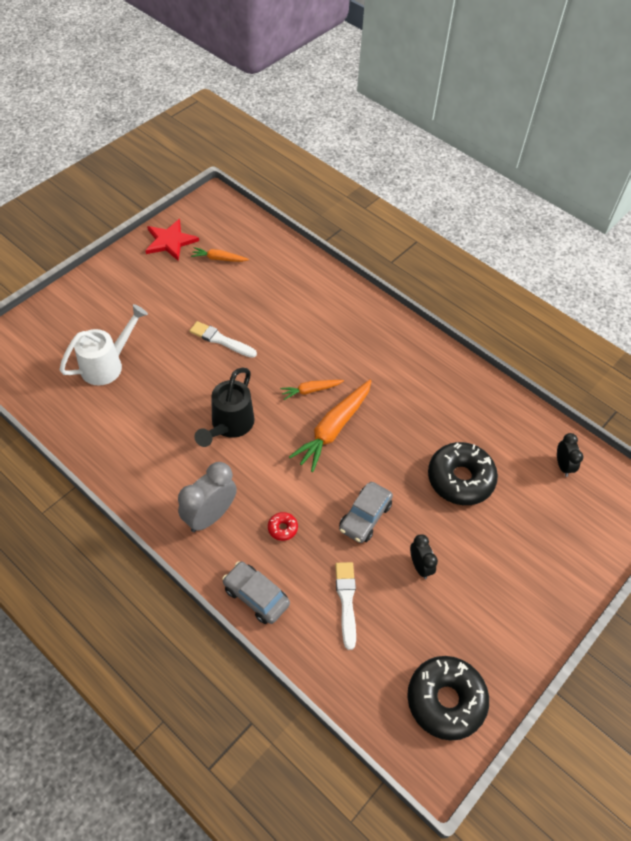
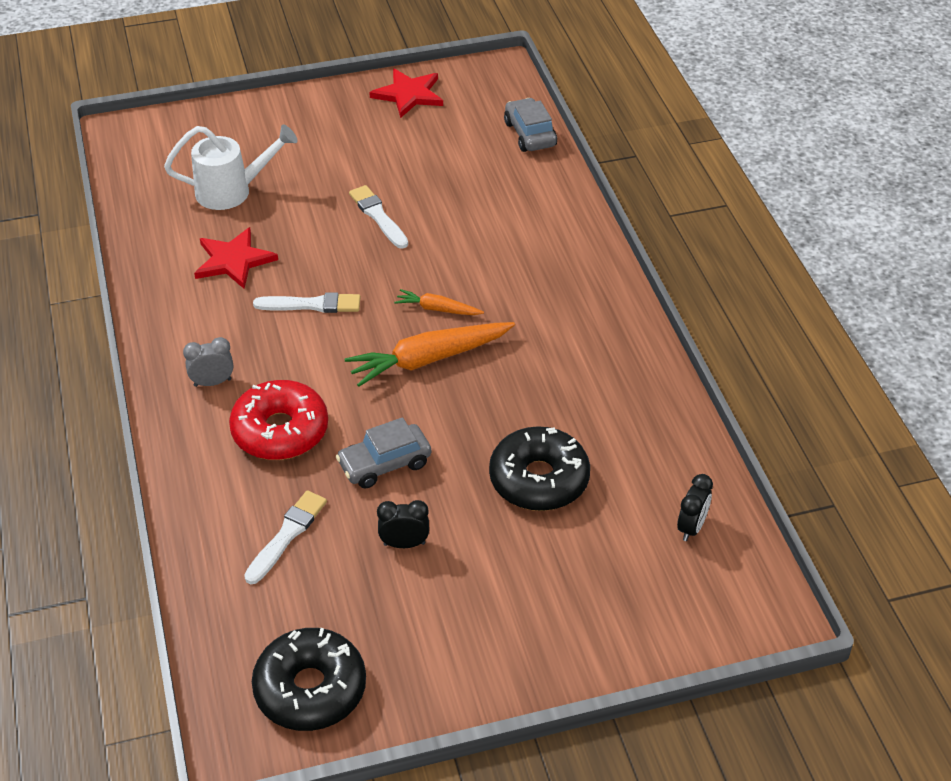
camera: 35 degrees right, 10 degrees down
(150, 417) = (233, 260): none -> red star
(210, 516) = (212, 382): grey clock -> grey clock, size x0.58
(219, 259) = (450, 132): orange carrot -> none
(229, 425) = (312, 305): black watering can -> white brush
(256, 596) = (193, 481): grey car -> grey car (530, 134)
(282, 528) = (280, 431): red donut -> red donut, size x2.37
(420, 566) = (404, 544): black clock -> black clock turned 105 degrees counterclockwise

